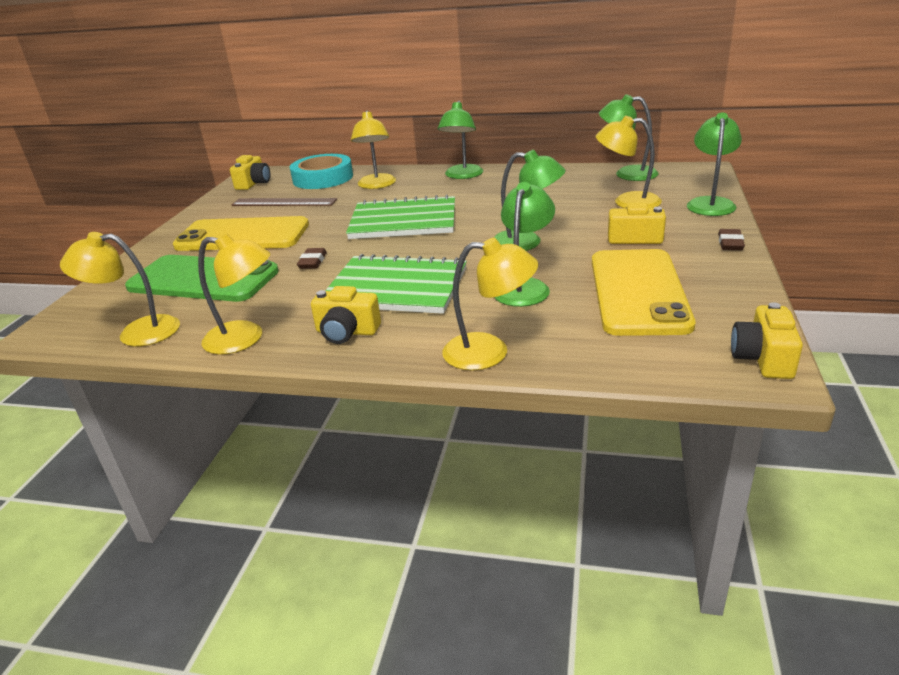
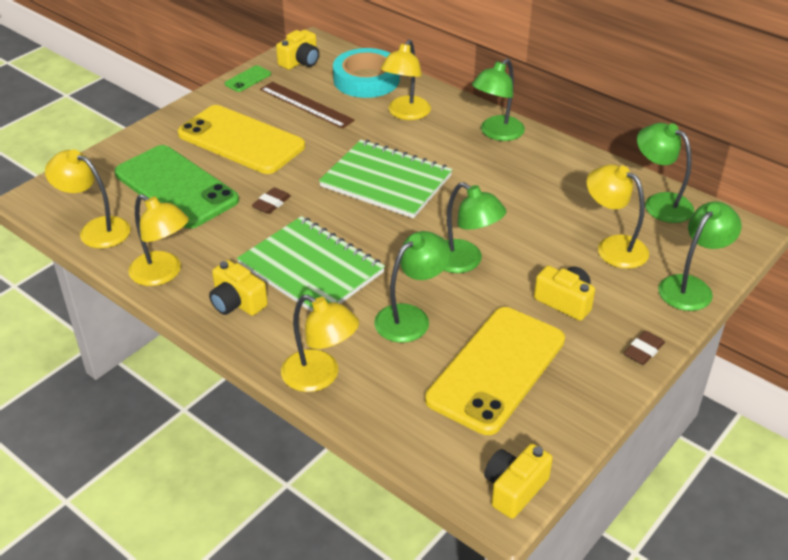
camera: 25 degrees right, 10 degrees up
(214, 203) = (248, 79): none -> green phone

